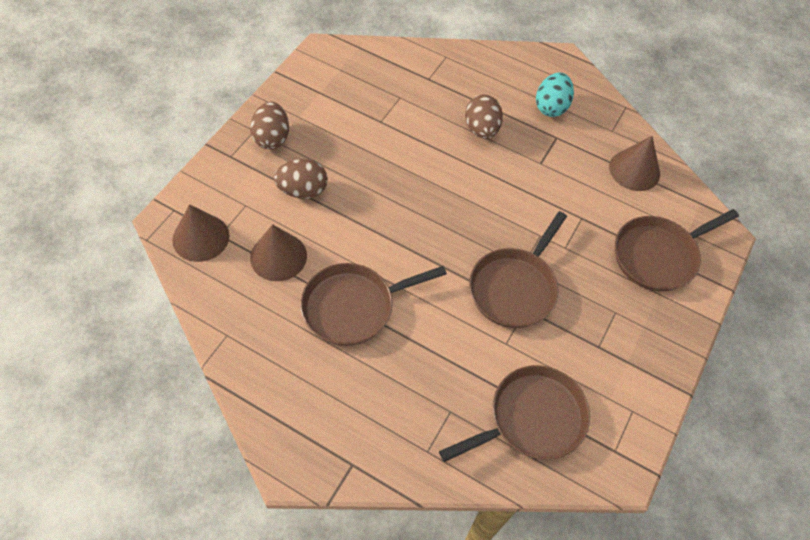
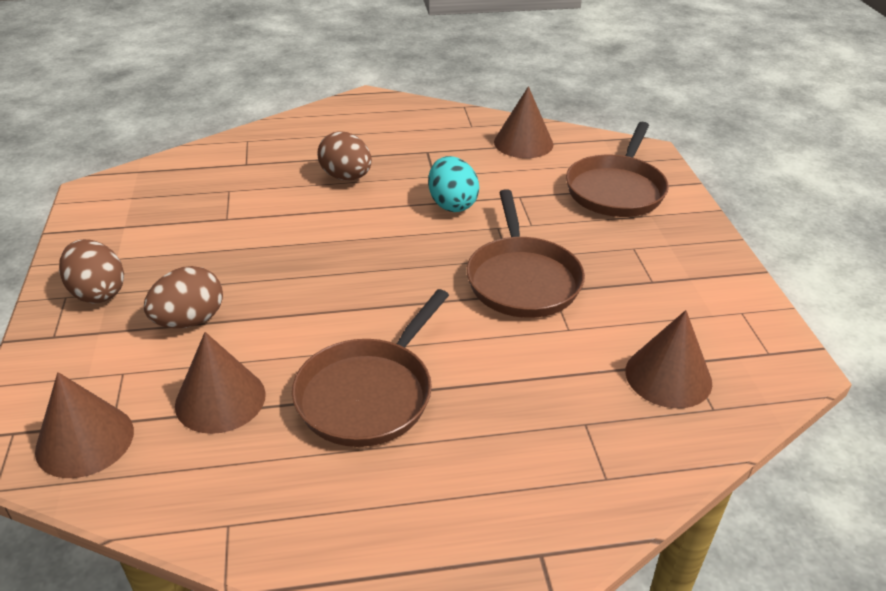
camera: 35 degrees left, 20 degrees down
(531, 419) = (668, 376): brown pan -> brown cone
(551, 107) = (396, 133): turquoise egg -> turquoise egg (452, 204)

